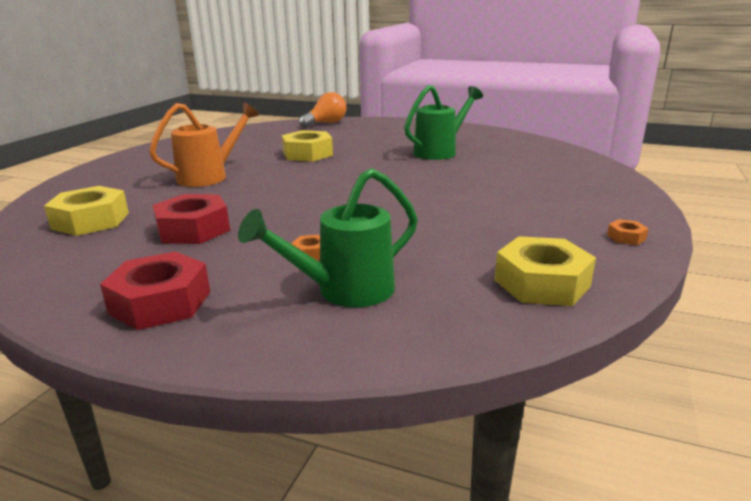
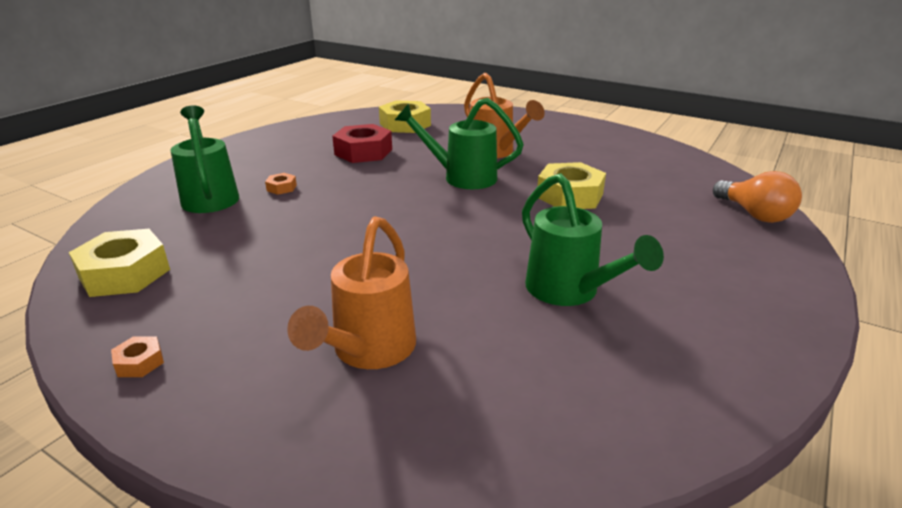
camera: 100 degrees right, 5 degrees up
(160, 302) = (257, 149): red nut -> none
(273, 183) = (462, 177): none -> green watering can
(538, 183) = (369, 351): none -> orange watering can

